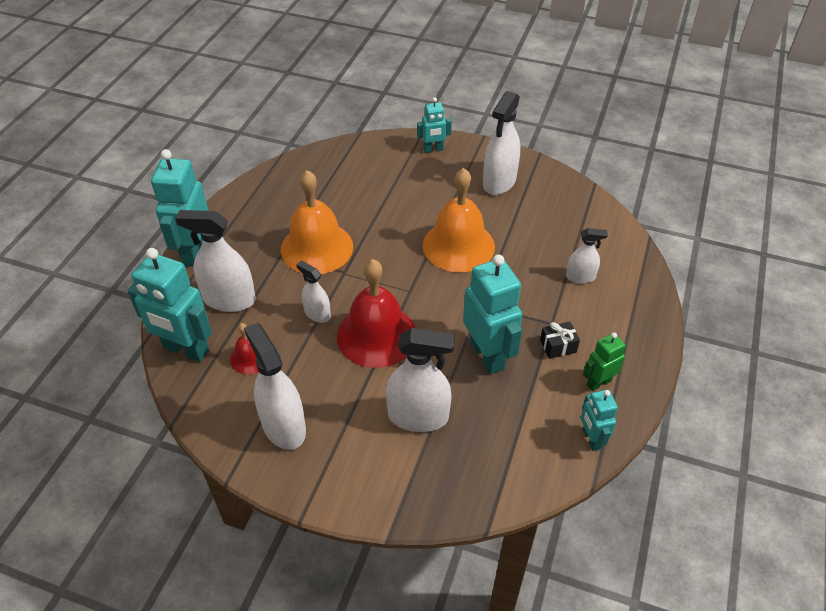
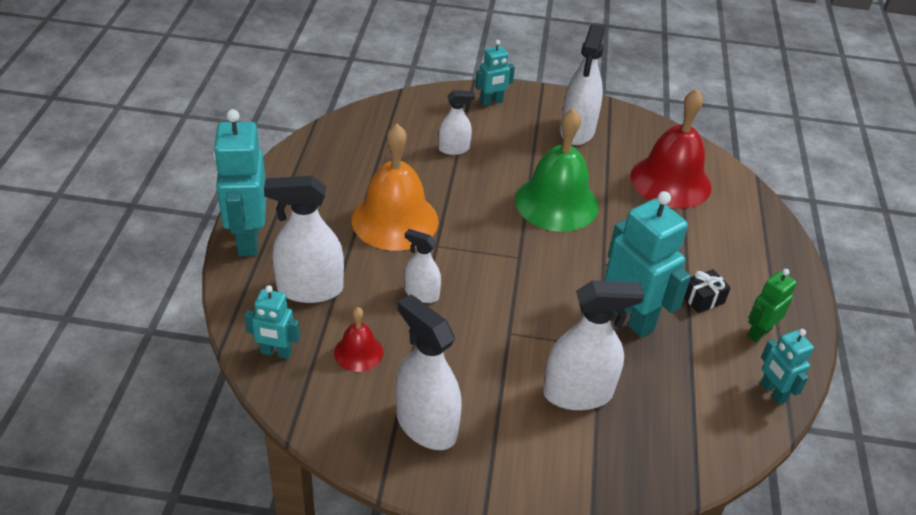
camera: 15 degrees left, 5 degrees down
(186, 350) = (276, 352): turquoise robot -> turquoise robot, size x0.54
(376, 335) = (499, 310): red bell -> red bell (670, 181)
(458, 245) = (556, 203): orange bell -> green bell
(580, 277) = (700, 223): white spray bottle -> white spray bottle (454, 149)

